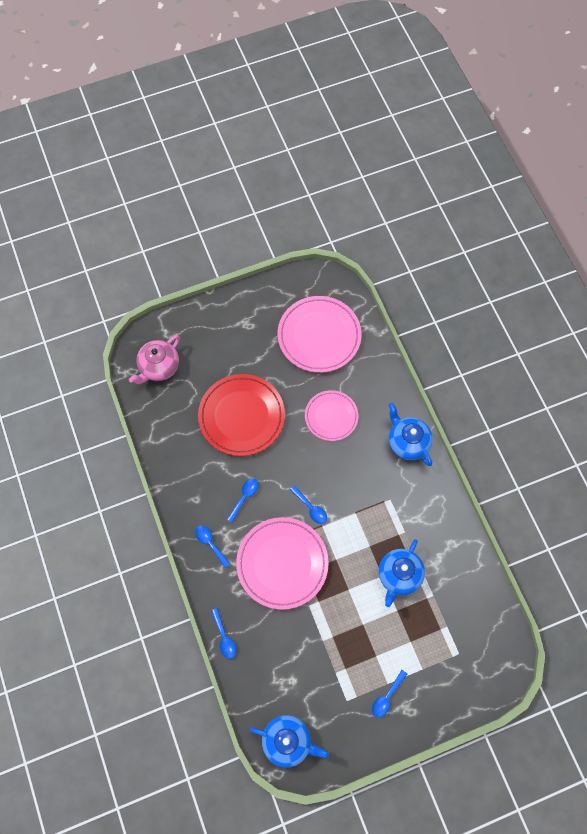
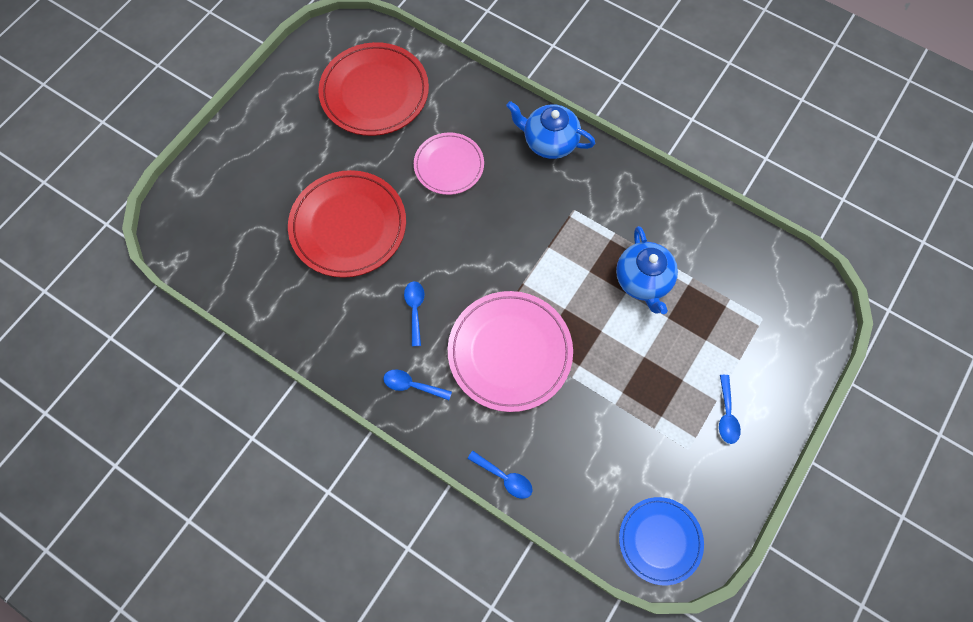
camera: 35 degrees left, 0 degrees up
(159, 367) = (211, 233): pink teapot -> none
(288, 741) = (660, 540): blue teapot -> blue plate
(310, 508) = (497, 273): blue spoon -> none
(319, 336) = (374, 92): pink plate -> red plate

